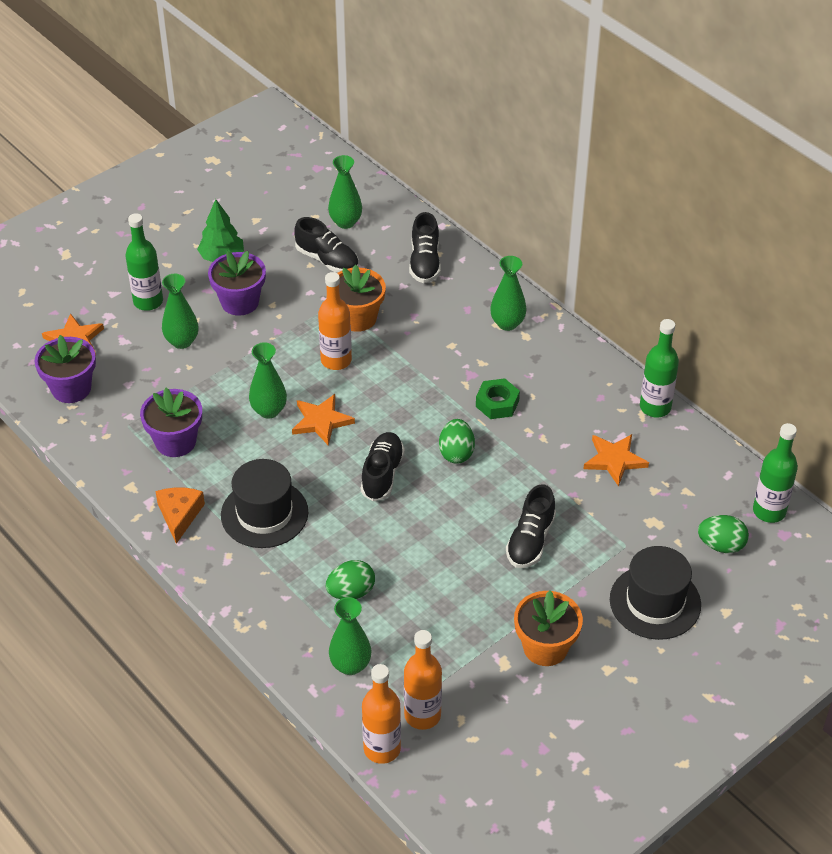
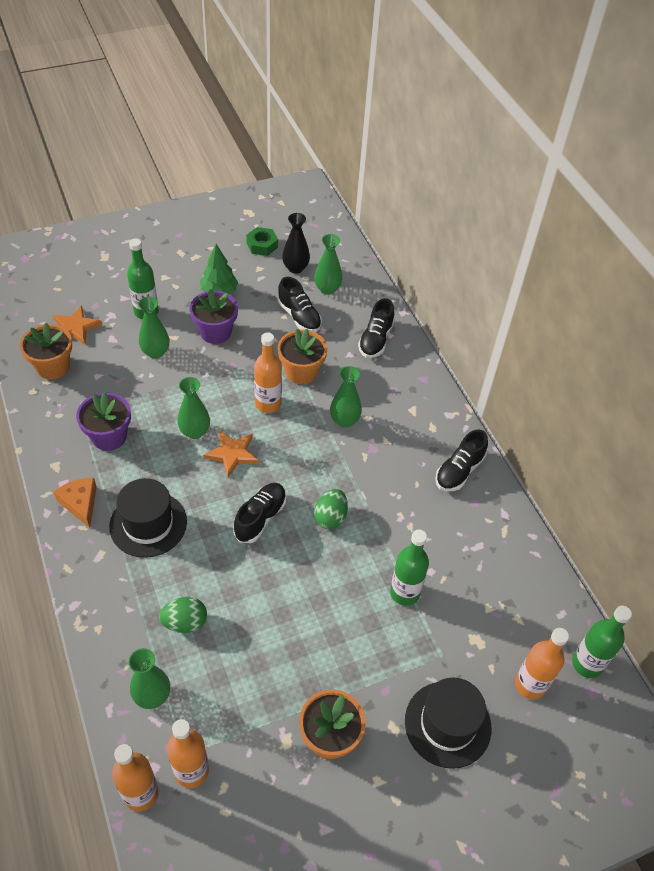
camera: 15 degrees right, 5 degrees up
(71, 388) = (53, 367): purple flower pot -> orange flower pot
(179, 515) = (80, 503): orange cheese -> orange cheese turned 45 degrees counterclockwise
(298, 208) = (295, 268): none -> black vase
(497, 403) = (384, 482): green nut -> green nut (262, 245)
(507, 323) = (421, 412): green vase -> green vase (344, 420)
(530, 540) = (360, 623): black shoe -> black shoe (459, 471)
(614, 460) = (464, 567): orange star -> none
(655, 407) = (519, 527): green bottle -> green bottle (404, 592)
(721, 545) = (530, 684): green egg -> orange bottle

